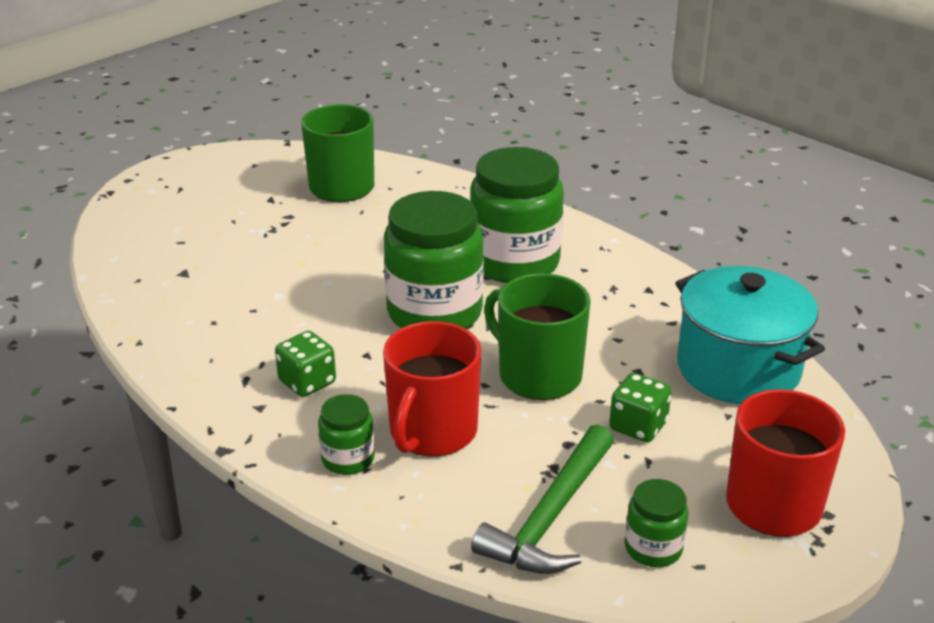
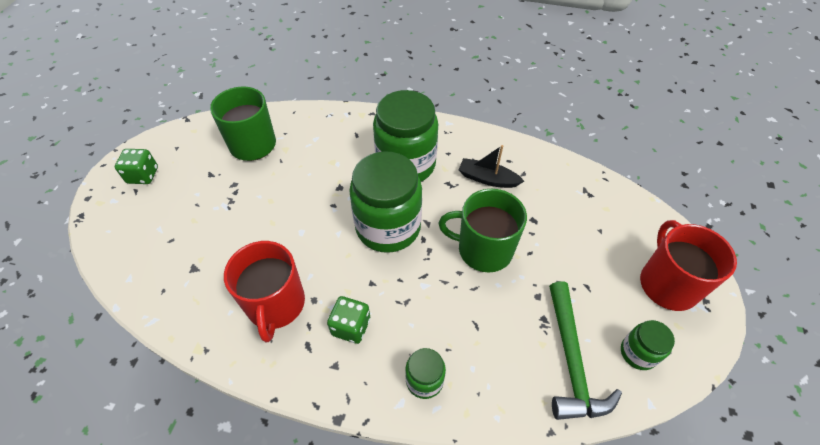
camera: 30 degrees left, 20 degrees up
(432, 431) = (457, 328): red mug -> red mug (276, 304)
(614, 311) = (487, 179): none -> black boat
(638, 426) = (563, 262): green dice -> green dice (143, 175)
(738, 369) = (580, 193): turquoise pot -> none

